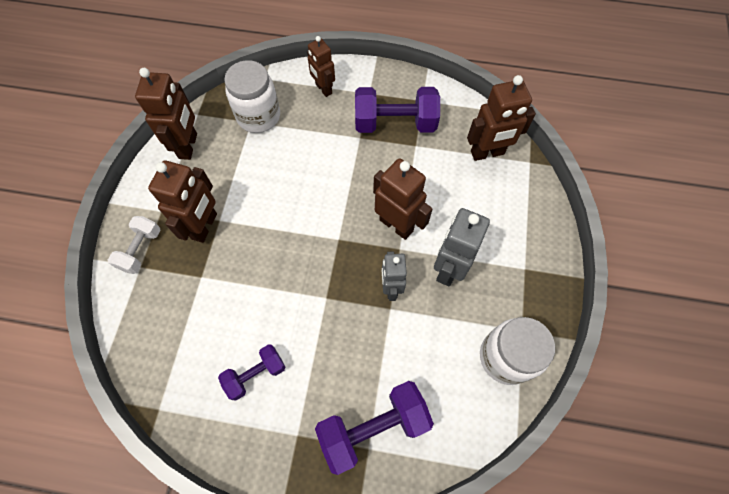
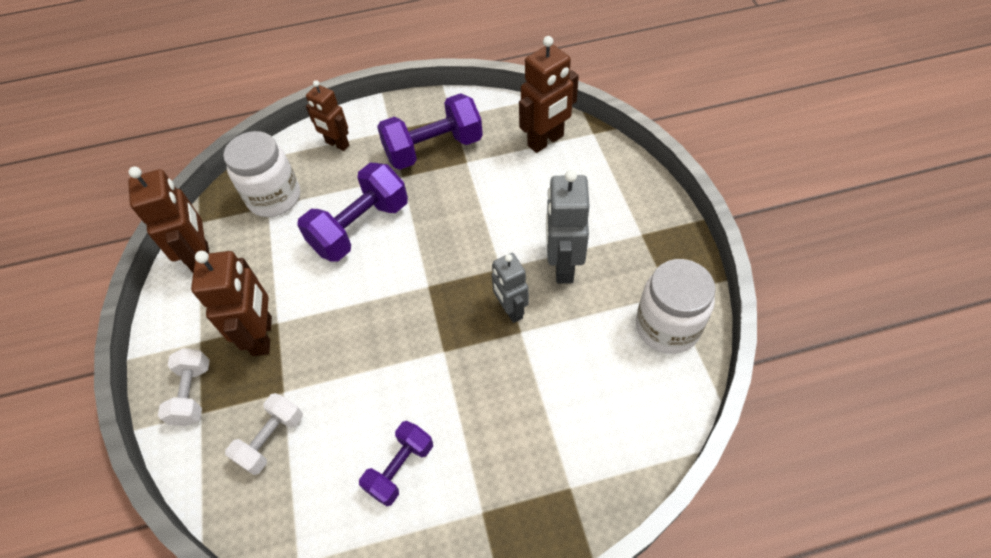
camera: 20 degrees left, 10 degrees down
(178, 309) = (271, 439): none -> white dumbbell
(373, 427) = (564, 462): purple dumbbell -> purple dumbbell (360, 227)
(396, 225) = (485, 246): brown robot -> none

